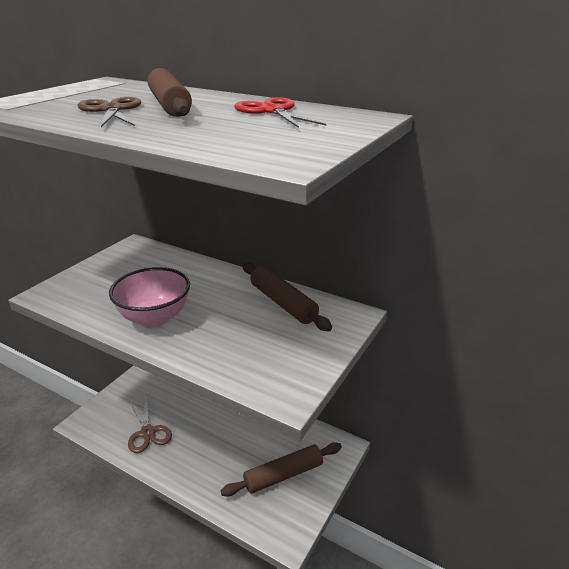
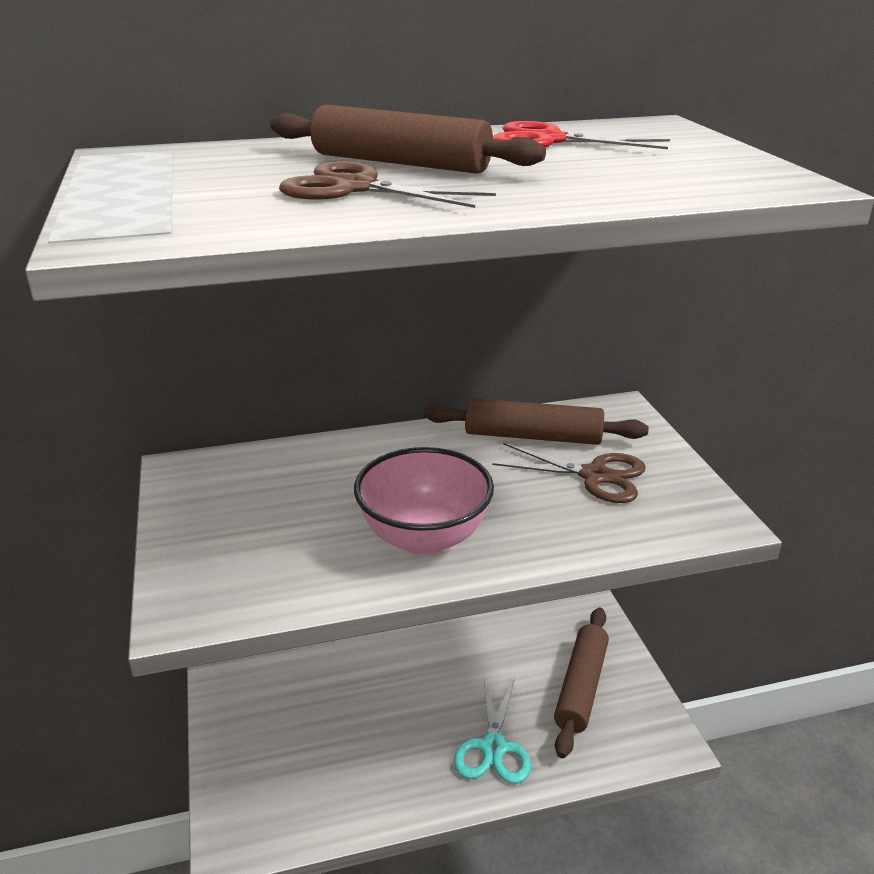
camera: 45 degrees left, 0 degrees up
(147, 432) = (354, 773): brown scissors -> brown scissors (595, 476)
(208, 467) = (493, 747): none -> turquoise scissors

